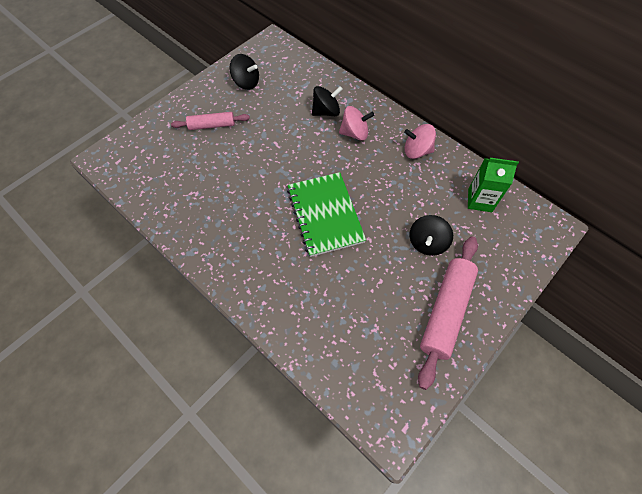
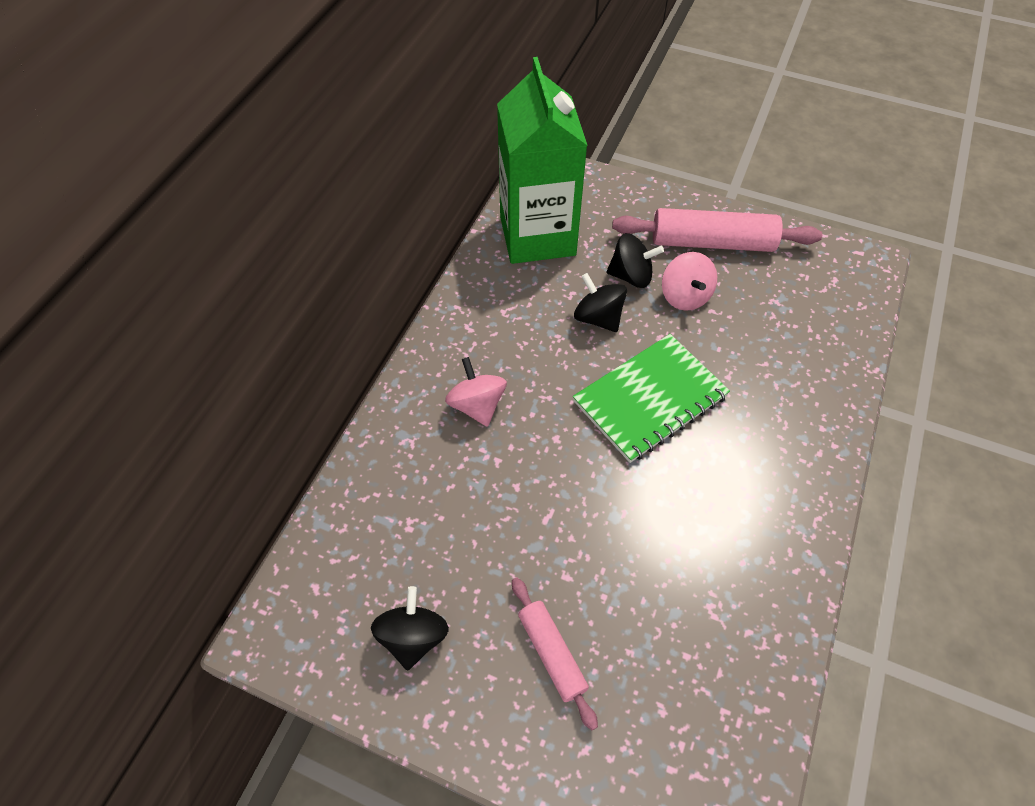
camera: 110 degrees left, 5 degrees down
(326, 112) = (444, 462): black spinning top -> black spinning top (598, 318)
(417, 151) = (481, 317): pink spinning top -> pink spinning top (684, 296)
(480, 200) = (537, 236): green carton -> green carton, size x1.97

